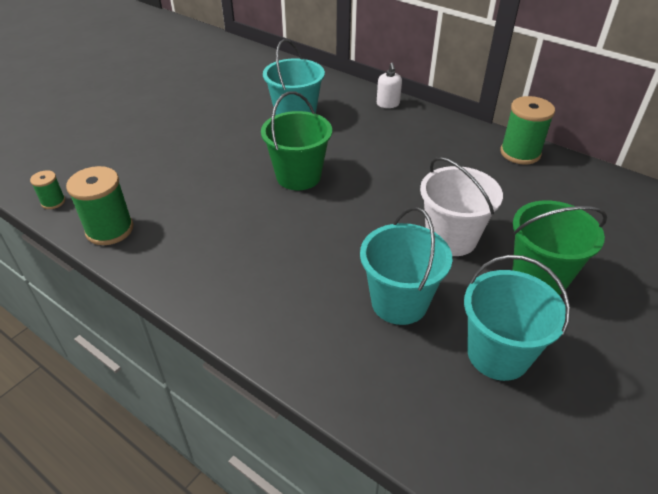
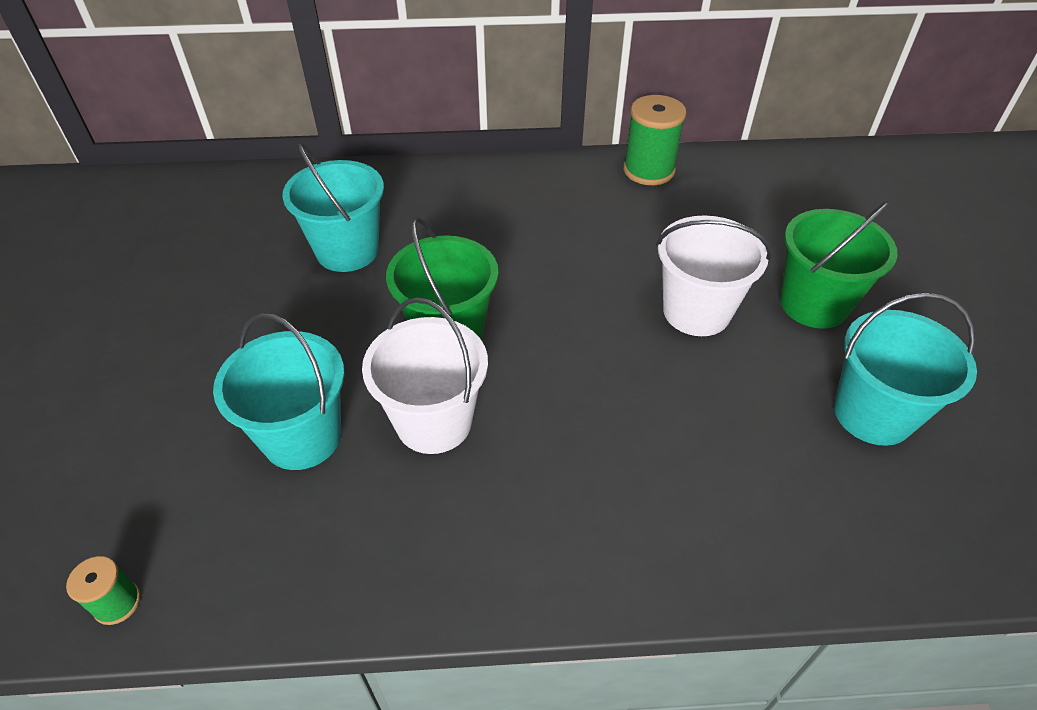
camera: 40 degrees left, 5 degrees up
(109, 230) = (274, 580): green spool -> none
(244, 209) = (434, 422): none -> white bucket
(388, 104) = (444, 176): white soap dispenser -> none
(399, 302) = (733, 422): turquoise bucket -> turquoise bucket (302, 437)

